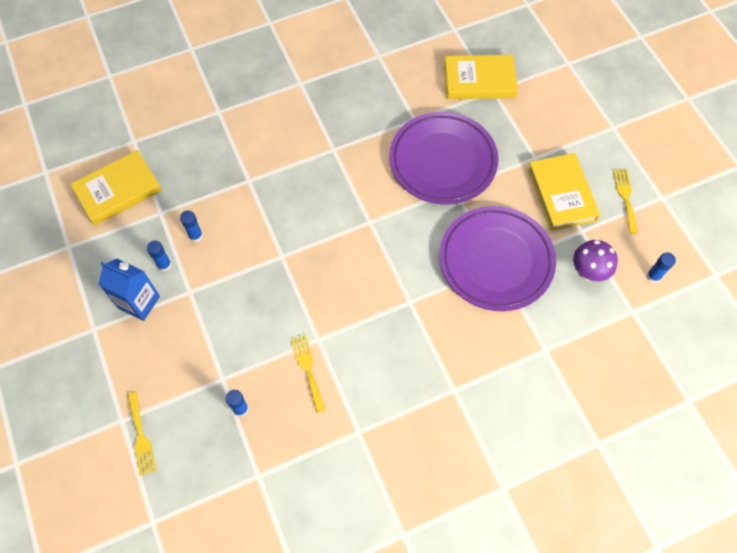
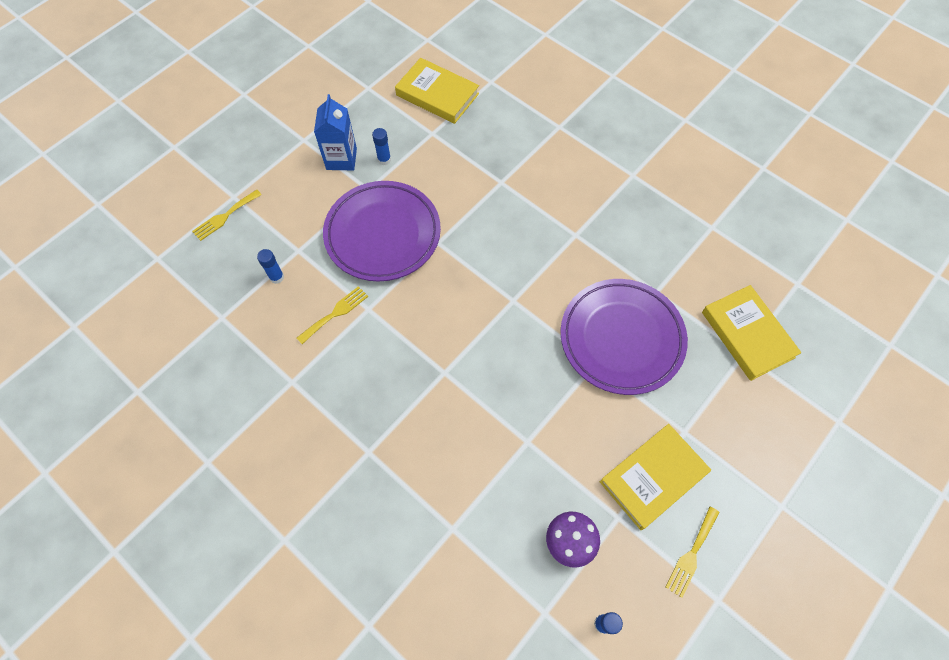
camera: 65 degrees right, 0 degrees up
(196, 236) = (423, 169): blue glue stick -> none
(496, 261) = (531, 438): purple plate -> purple plate (383, 234)
(625, 197) = (691, 554): yellow fork -> yellow fork turned 150 degrees clockwise

